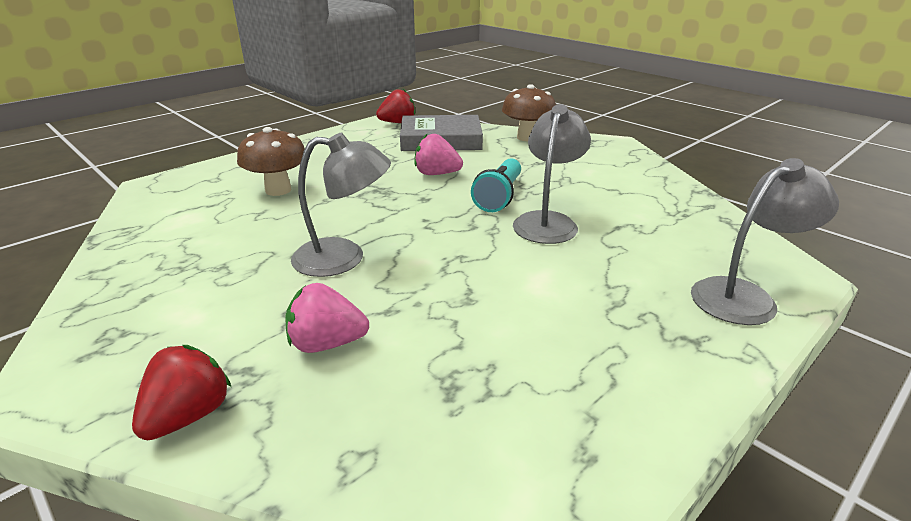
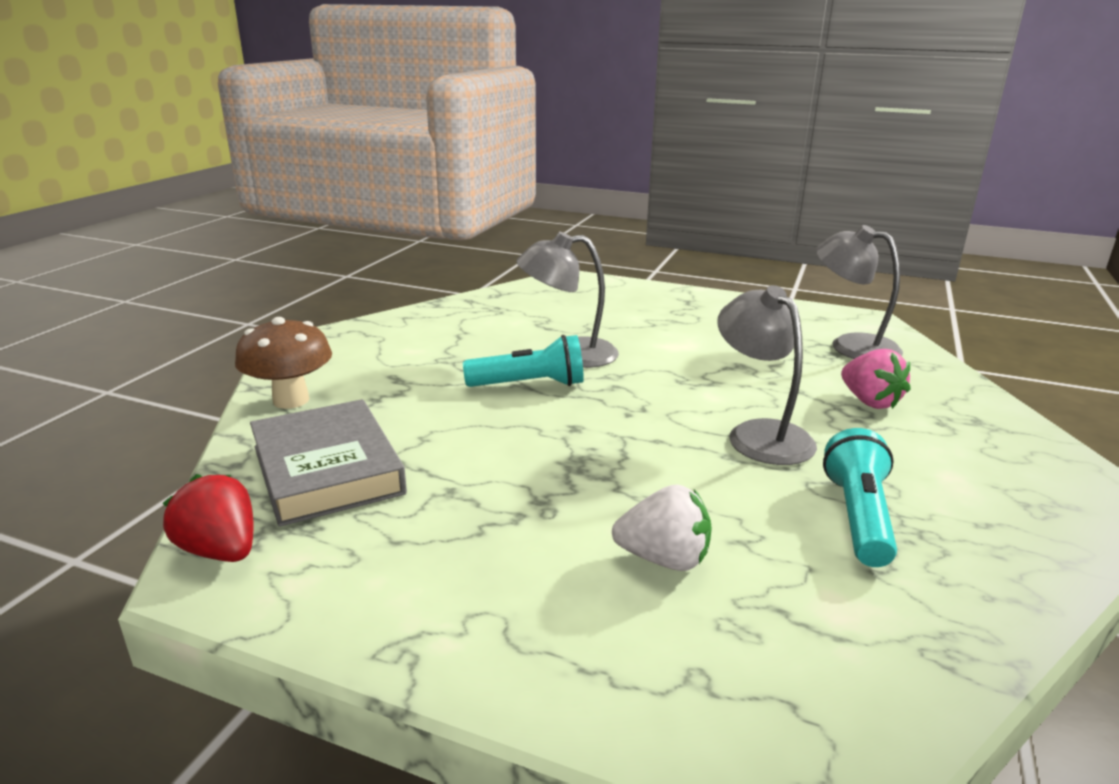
camera: 115 degrees left, 5 degrees down
(188, 416) = (1003, 424): red strawberry -> none
(222, 253) = (858, 517): none -> turquoise flashlight
(278, 190) = (664, 559): brown mushroom -> white strawberry
(436, 174) = (488, 437): pink strawberry -> none
(745, 296) = (618, 290): grey lamp -> grey lamp (851, 345)

